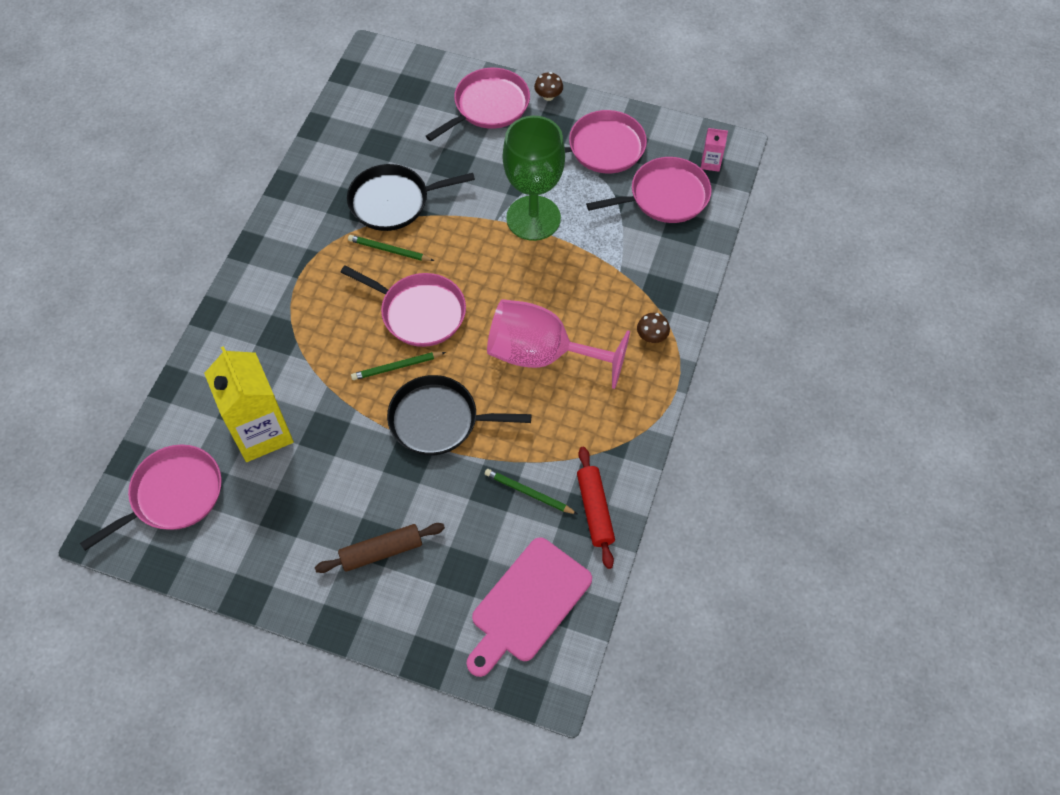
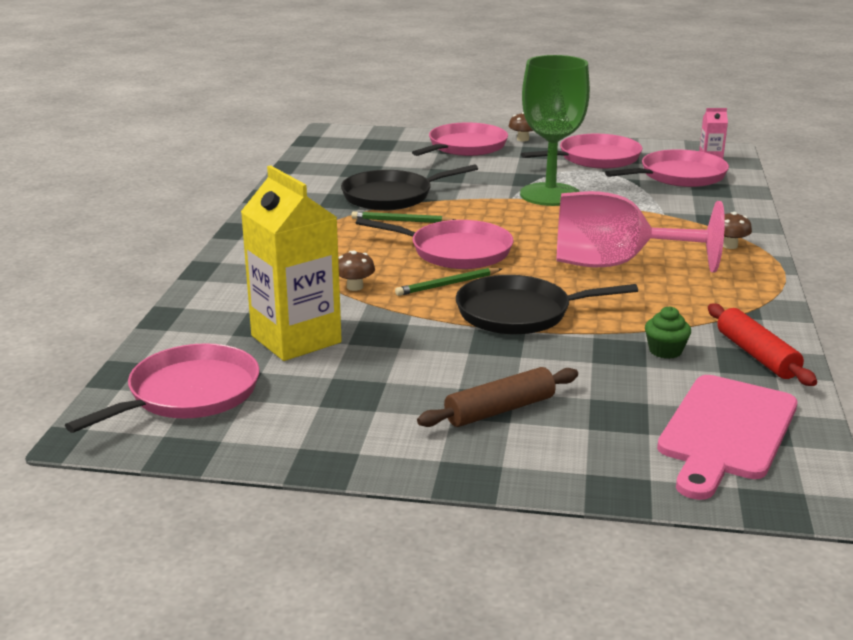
camera: 10 degrees left, 35 degrees down
(323, 359) = (355, 287): none -> brown mushroom
(529, 493) = (665, 351): green pencil -> green cupcake

